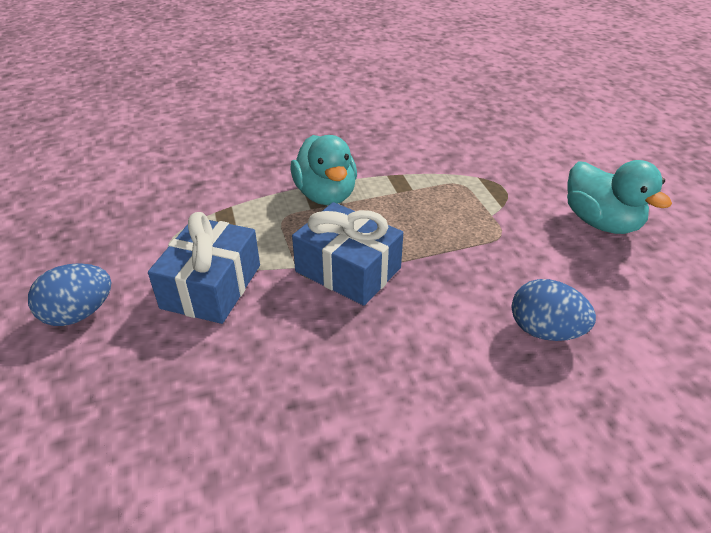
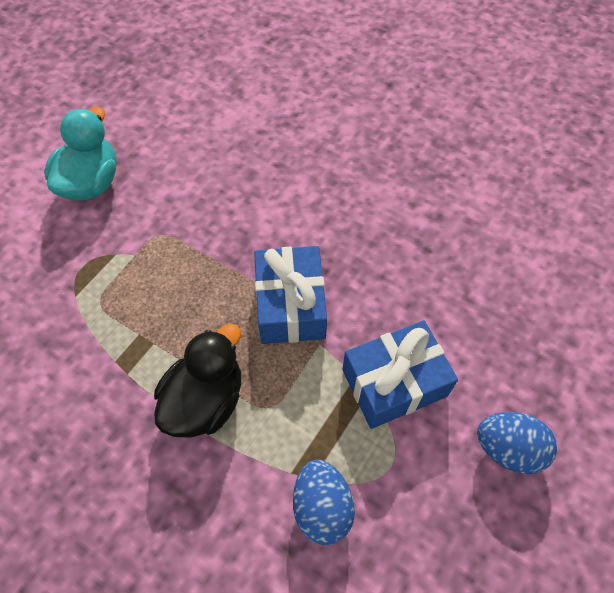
camera: 130 degrees left, 20 degrees up
(326, 195) = (205, 400): turquoise duck -> black duck
(545, 331) = (249, 165): blue egg -> blue egg (322, 507)

